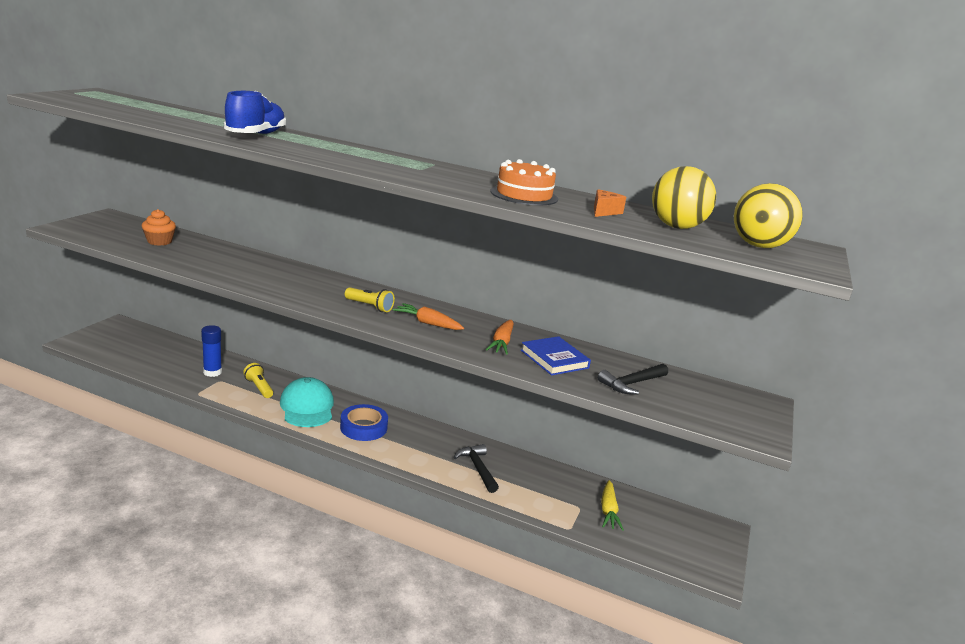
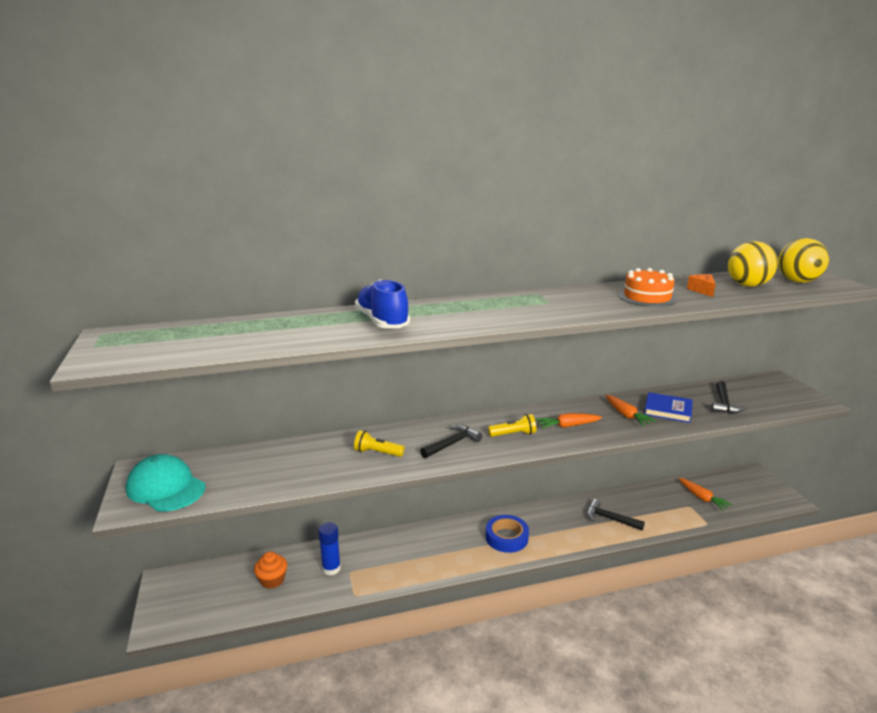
camera: 35 degrees left, 0 degrees up
(159, 241) = (250, 468): orange cupcake -> orange cupcake (272, 580)
(259, 388) = (388, 557): yellow flashlight -> yellow flashlight (377, 453)
(307, 407) = (447, 548): turquoise cap -> turquoise cap (166, 488)
(310, 289) = (452, 444): none -> black hammer
(608, 510) = (702, 498): yellow carrot -> orange carrot

